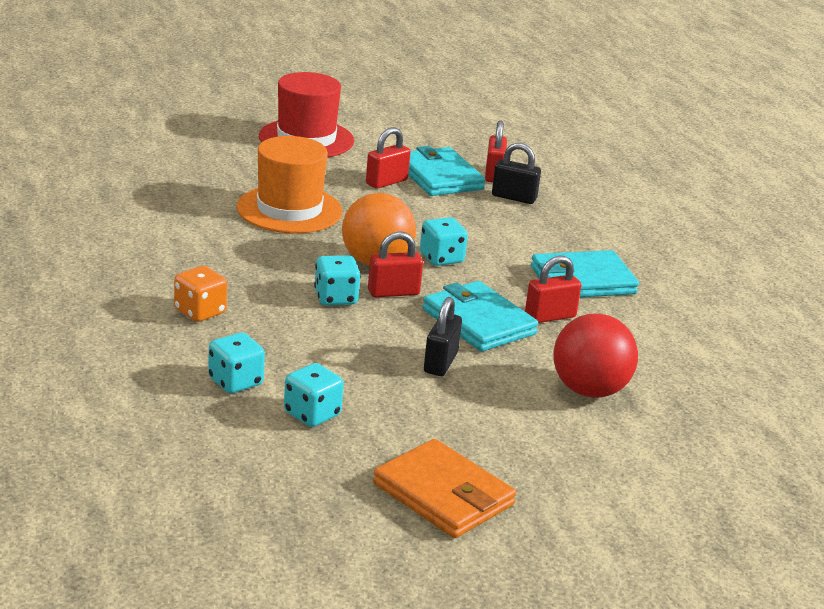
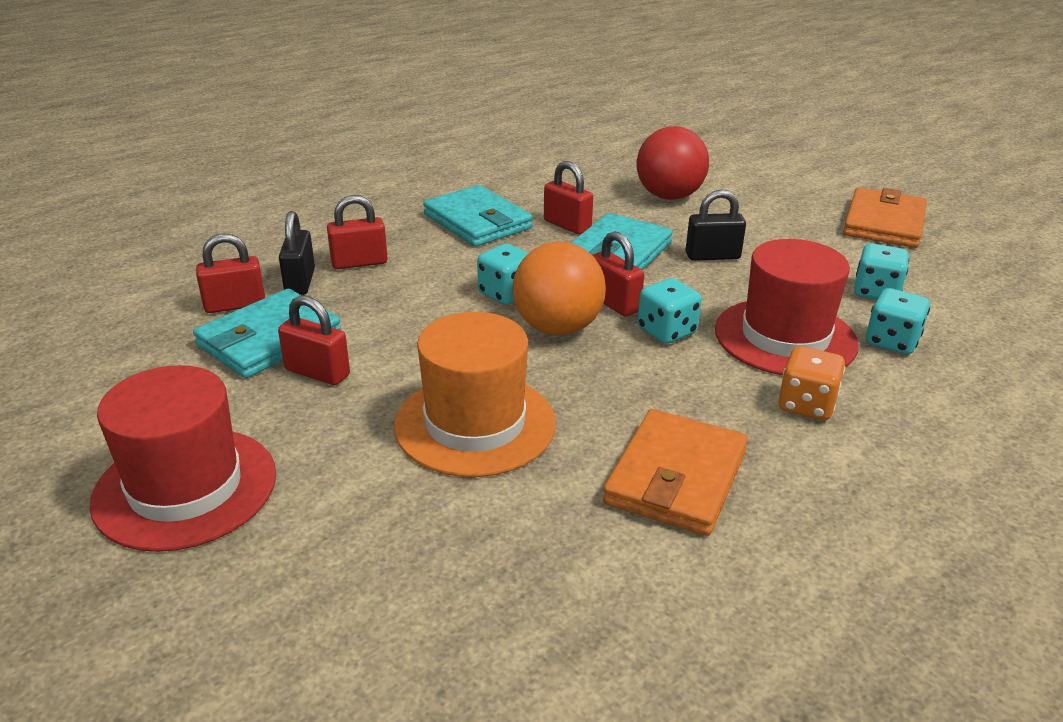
camera: 110 degrees left, 5 degrees up
(182, 246) = (676, 477): none -> orange wallet
(285, 340) = (785, 337): none -> red hat
(532, 221) = (359, 263): none -> red padlock

